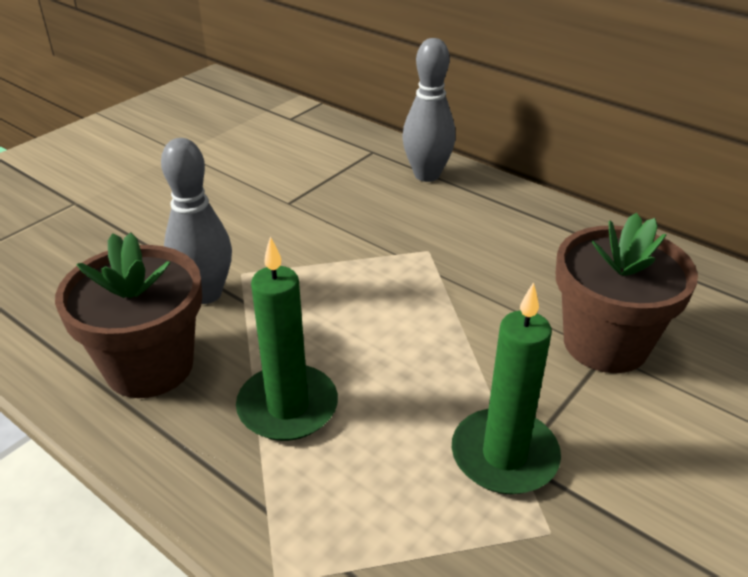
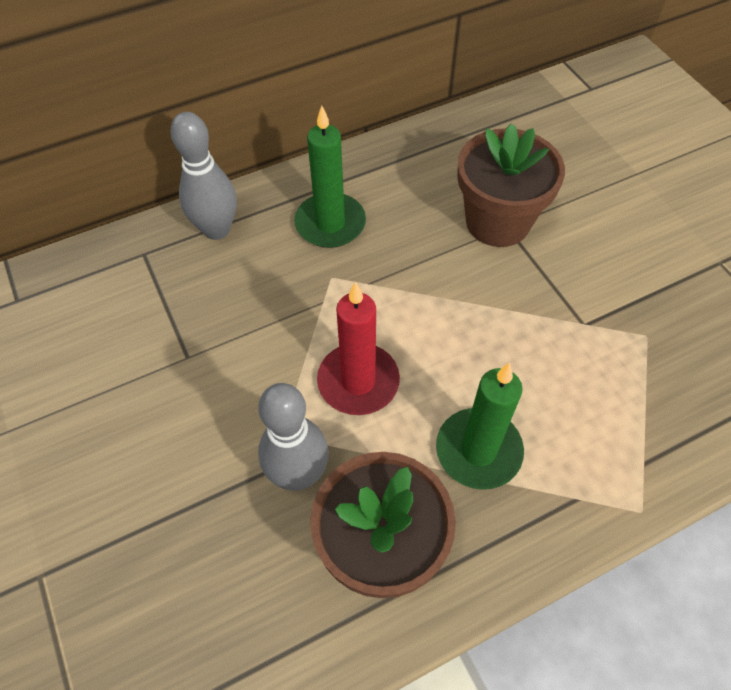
camera: 65 degrees left, 20 degrees up
(321, 300) = (358, 381): none -> red candle
(504, 455) = (578, 330): green candle -> green candle (330, 223)

